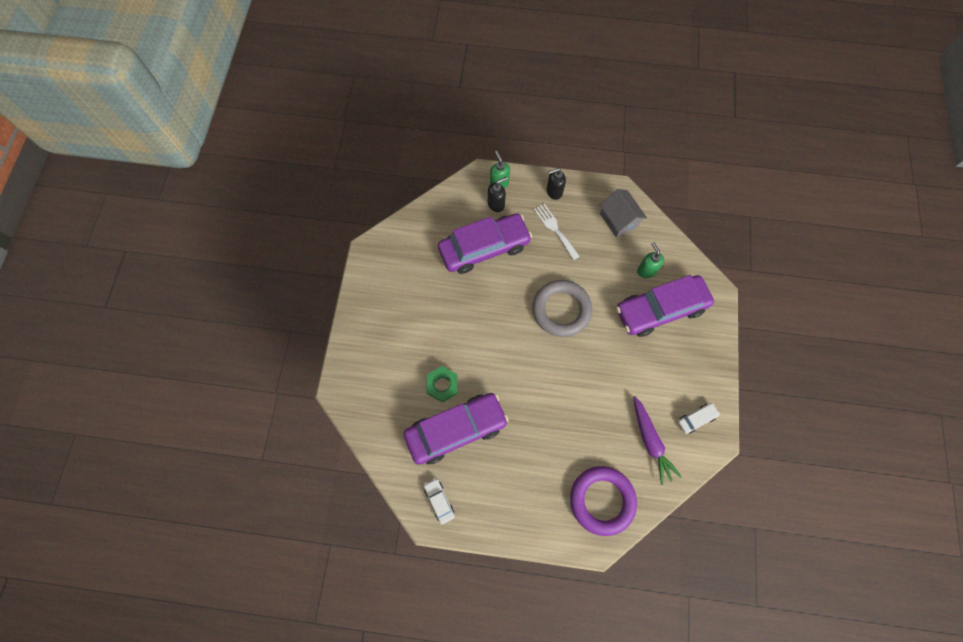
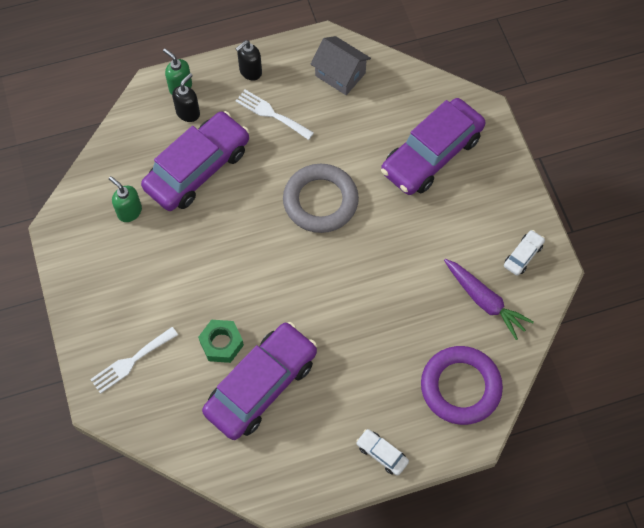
camera: 25 degrees left, 5 degrees down
(374, 370) = (131, 361): none -> white fork
(439, 501) = (278, 471): white car -> white car (382, 454)
(646, 270) = (397, 118): green soap dispenser -> green soap dispenser (129, 211)

